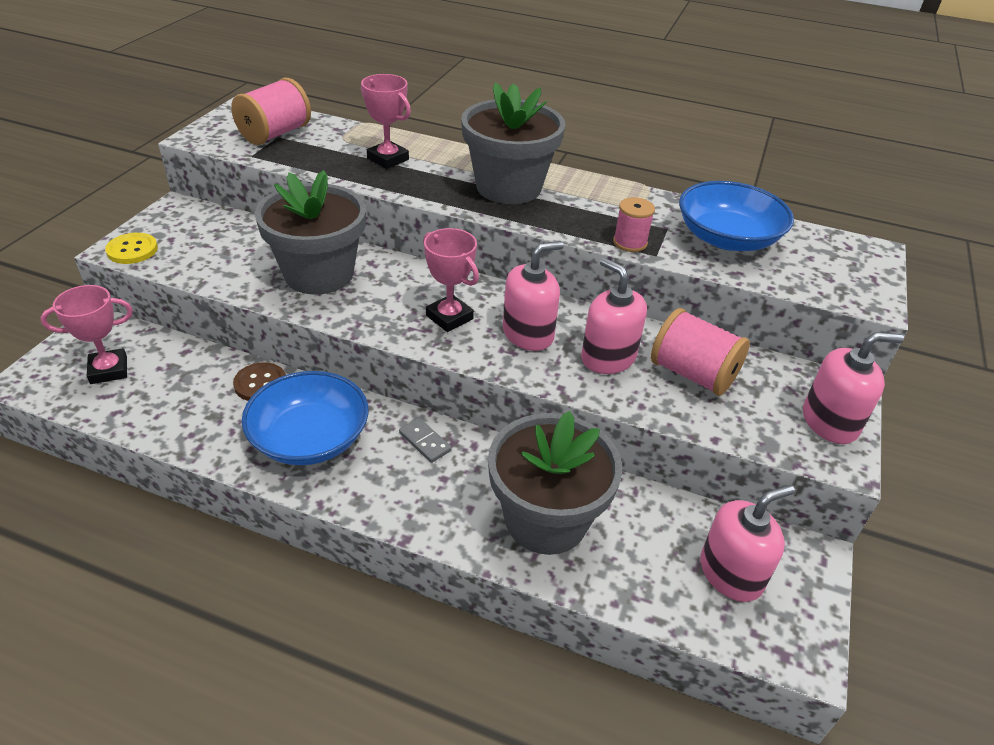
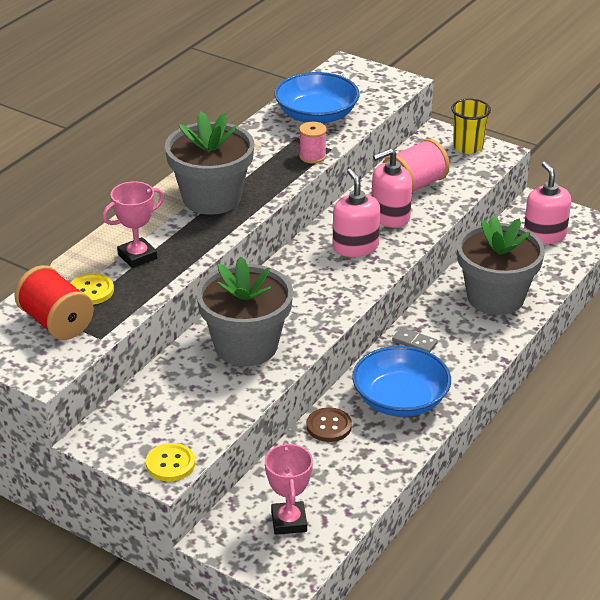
camera: 75 degrees left, 5 degrees down
(275, 134) = (56, 323): pink spool -> red spool
(326, 143) = (91, 291): none -> yellow button
(425, 442) = (414, 342): grey domino -> grey domino turned 60 degrees clockwise
(449, 317) = (326, 281): pink trophy -> none
(829, 422) = (468, 147): pink soap dispenser -> yellow cup

